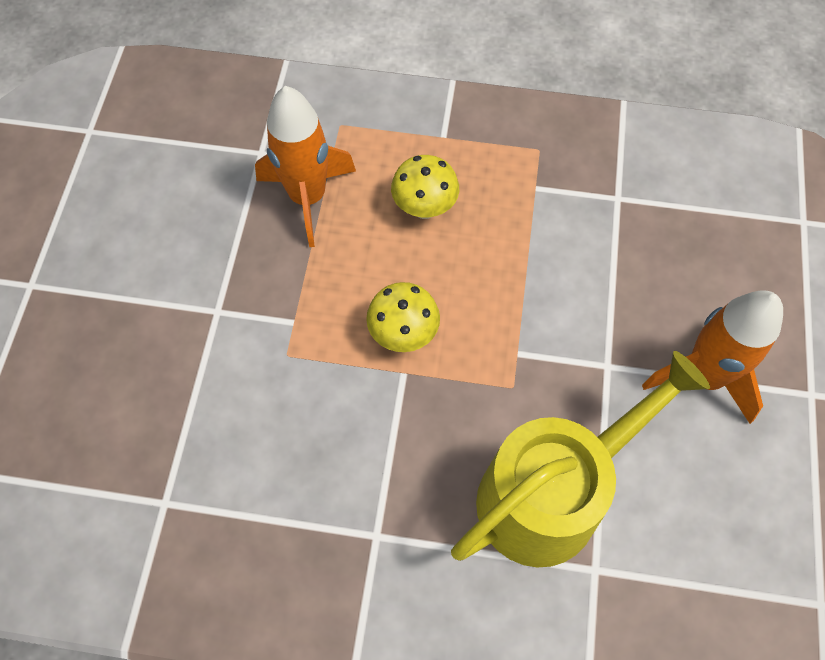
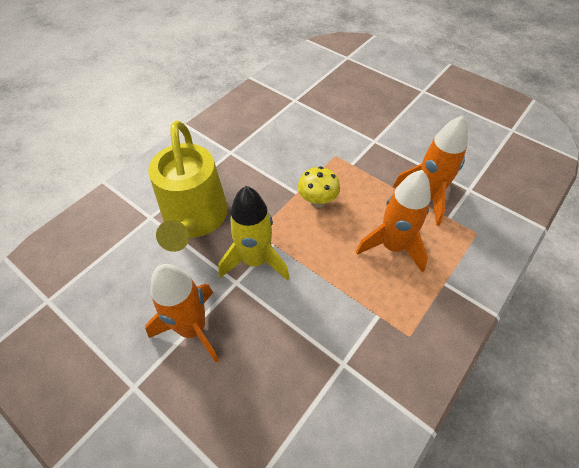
camera: 120 degrees right, 10 degrees down
(424, 208) = (392, 246): yellow mushroom -> orange rocket
(560, 360) = (255, 260): none -> yellow rocket

